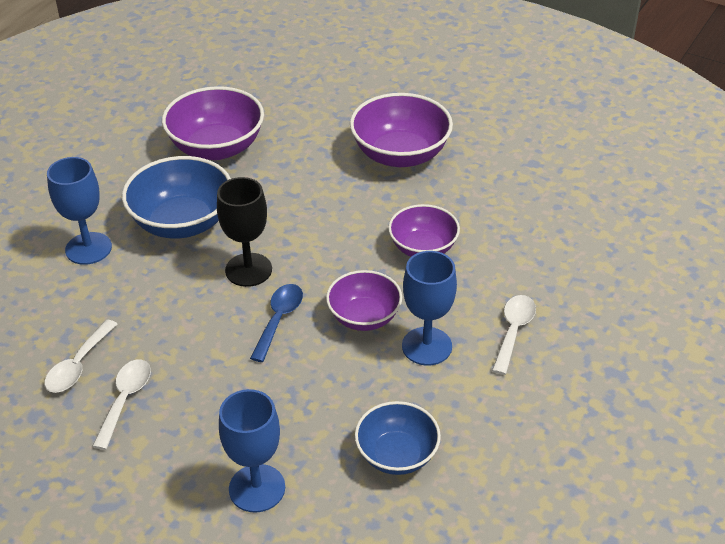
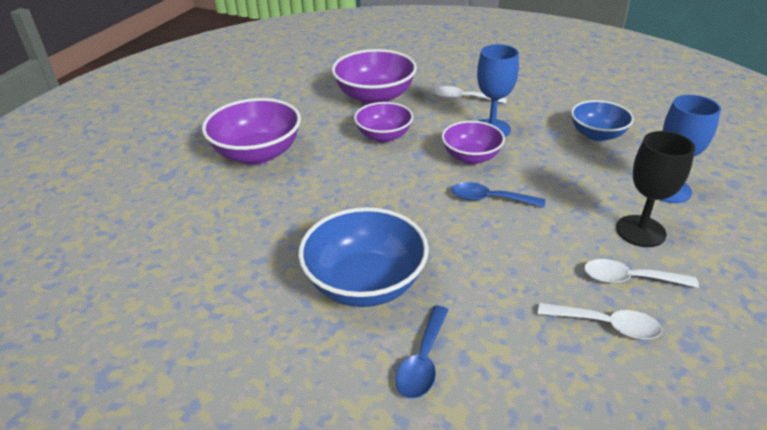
camera: 95 degrees left, 5 degrees down
(88, 248) = (423, 361): blue goblet -> blue spoon
(216, 147) = (226, 277): purple bowl -> purple bowl (375, 97)
(248, 270) = (431, 225): black goblet -> black goblet (640, 231)

